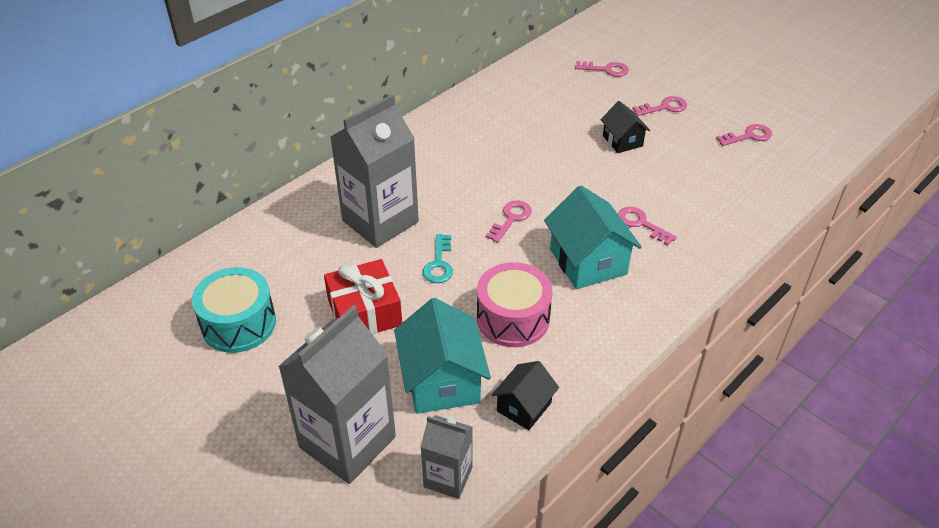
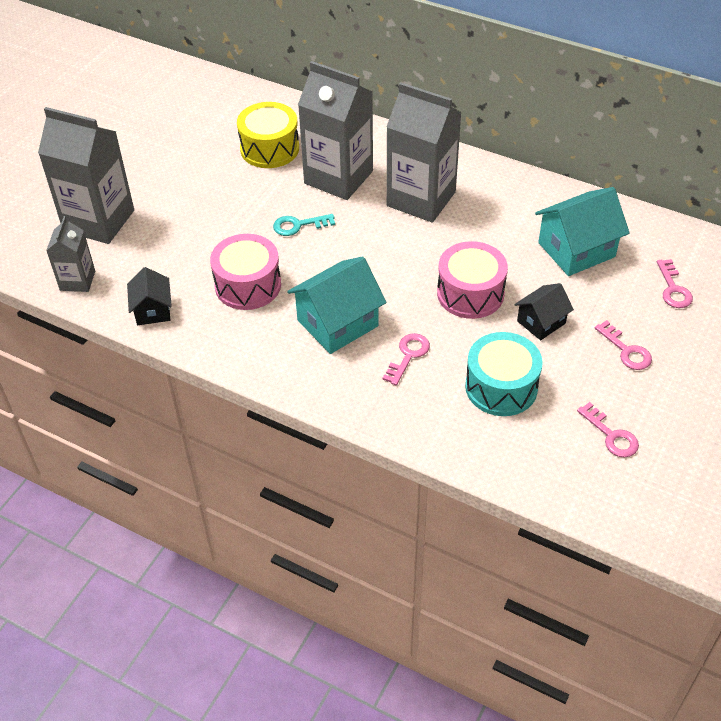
camera: 75 degrees right, 5 degrees up
(239, 324) = (196, 134): turquoise drum -> turquoise drum (501, 387)
(303, 264) = (269, 148): none -> yellow drum
(364, 312) = (228, 196): red gift -> none
(441, 173) = (421, 199): none -> grey carton
(442, 381) = (168, 257): turquoise house -> turquoise house (576, 250)
(511, 219) = (376, 259): pink key -> none
(524, 407) = (152, 310): black house -> black house turned 60 degrees clockwise
(576, 171) = (470, 293): none -> pink drum

